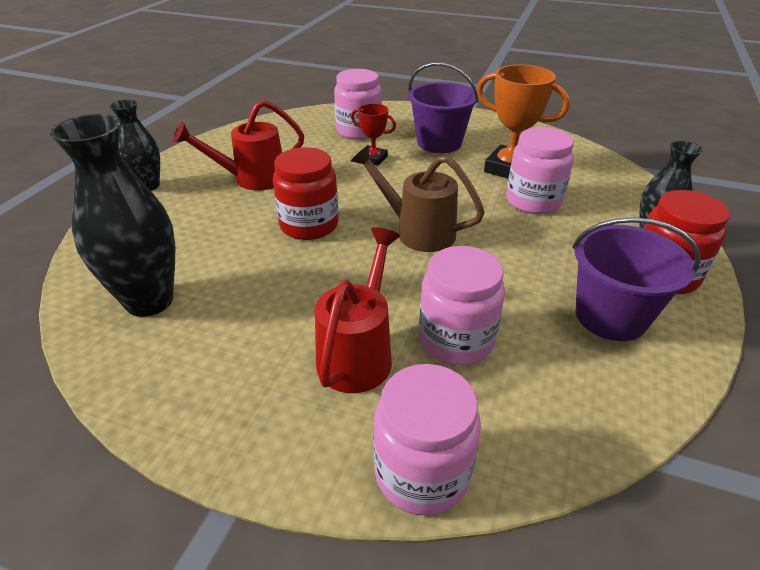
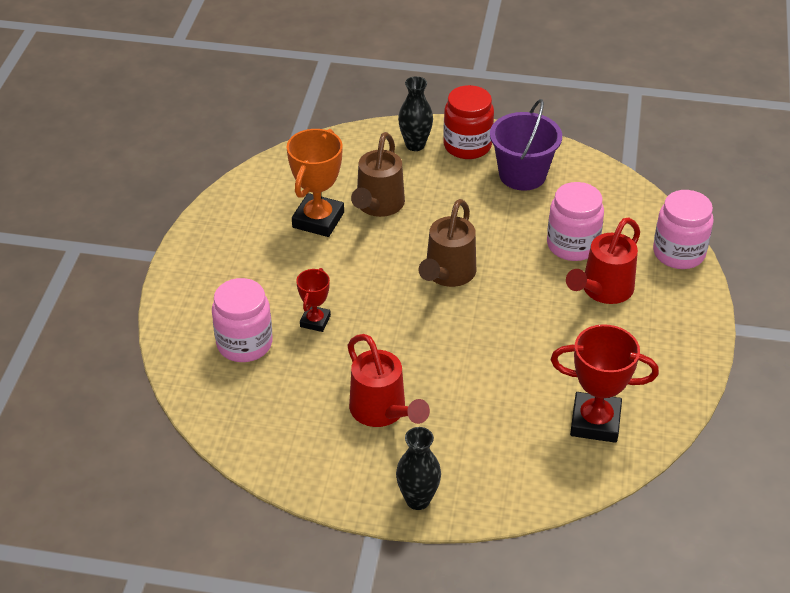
camera: 100 degrees left, 5 degrees up
(149, 301) = (595, 422): black vase -> red trophy
(309, 225) = (458, 347): red jar -> none
(358, 353) = (603, 290): red watering can -> red watering can turned 60 degrees counterclockwise
(439, 143) = (266, 272): purple bucket -> none
(533, 201) = (378, 205): pink jar -> brown watering can

